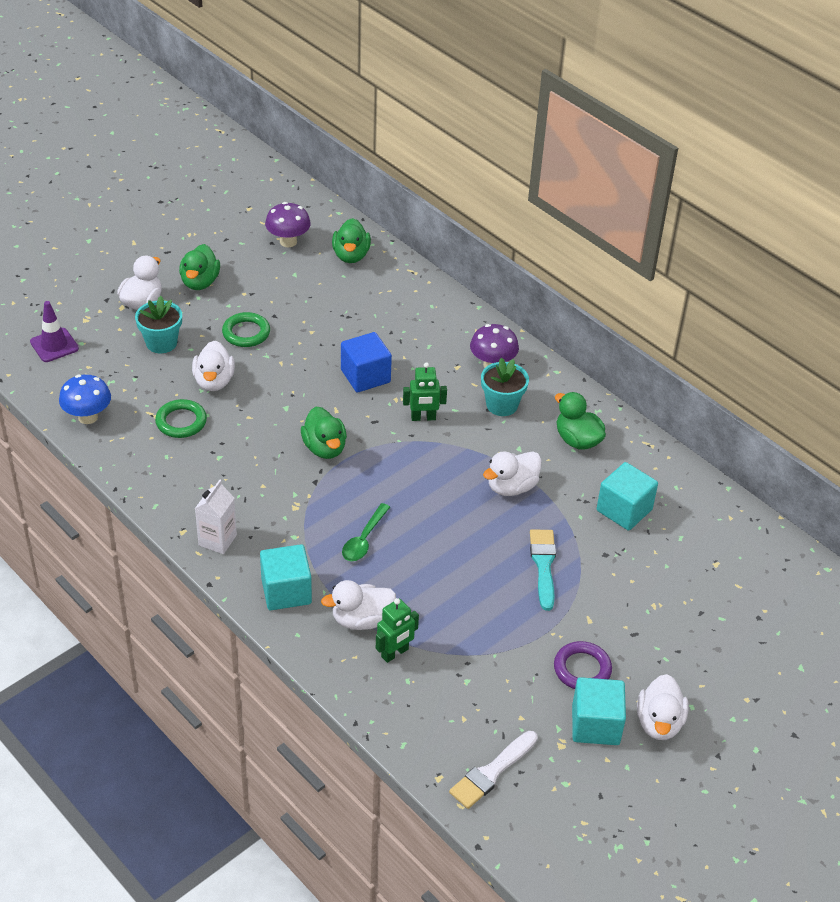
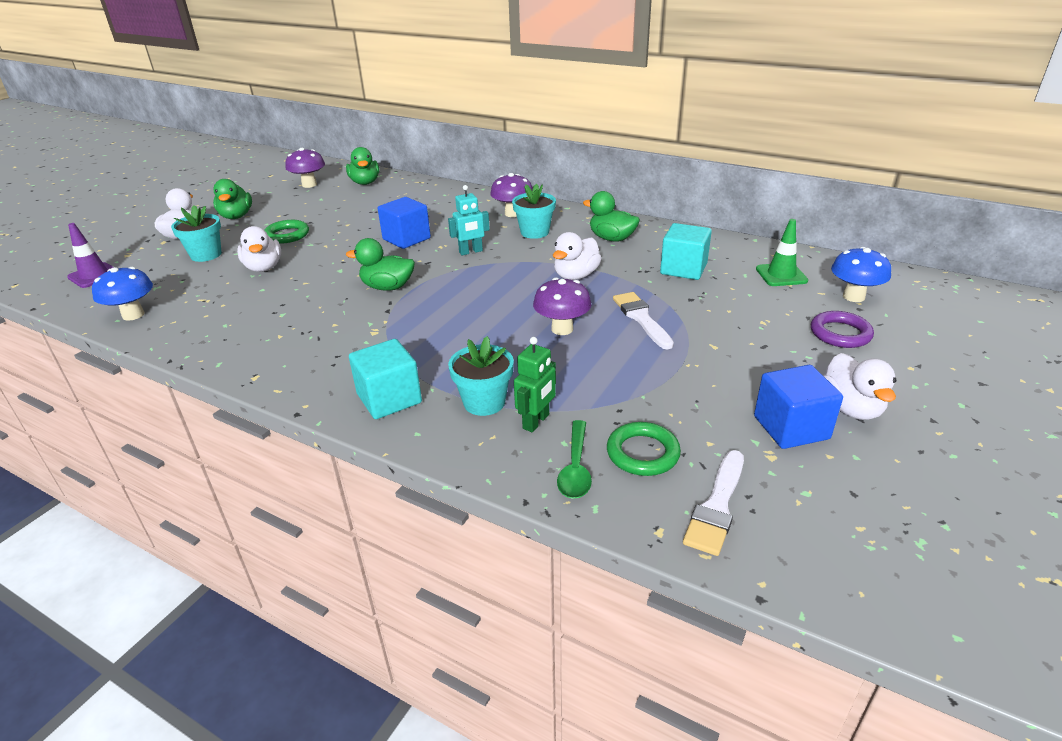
camera: 15 degrees left, 10 degrees down
(181, 422) = (236, 299): green ring -> green ring (642, 453)
(217, 540) = (297, 375): white carton -> none
(324, 448) = (387, 287): green duck -> green duck turned 135 degrees clockwise
(361, 620) = (484, 402): white duck -> turquoise flower pot
(364, 539) = (456, 339): green spoon -> green spoon (575, 468)
(423, 418) = (471, 252): green robot -> turquoise robot
(464, 556) = (562, 329): none -> purple mushroom
(543, 565) = (641, 318): turquoise brush -> white brush
(582, 669) = (738, 385): purple ring -> purple ring (840, 333)
(595, 725) = (791, 427): turquoise cube -> blue cube
(716, 549) = (781, 275): none -> green traffic cone
(765, 601) = (853, 297): none -> blue mushroom

